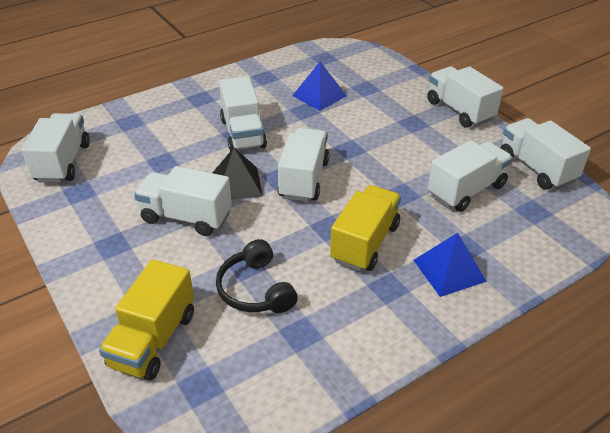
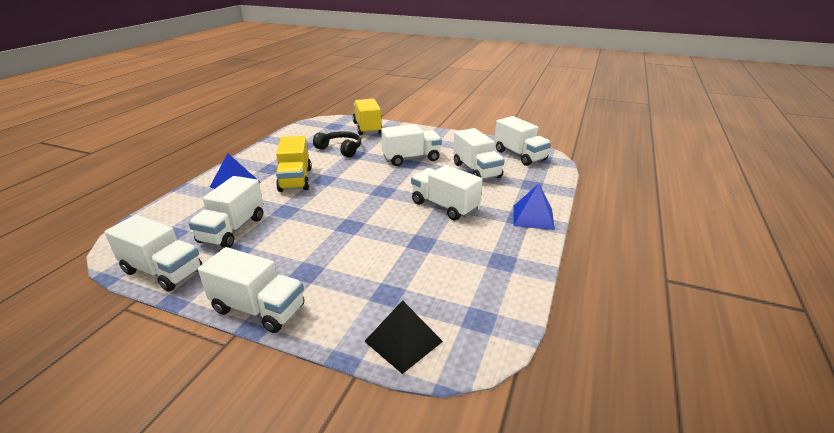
camera: 145 degrees right, 10 degrees down
(237, 184) = (405, 179): black pyramid -> black pyramid (403, 341)
(304, 179) = (364, 195): white truck -> white truck (476, 170)
(319, 95) = (425, 263): blue pyramid -> blue pyramid (533, 217)

